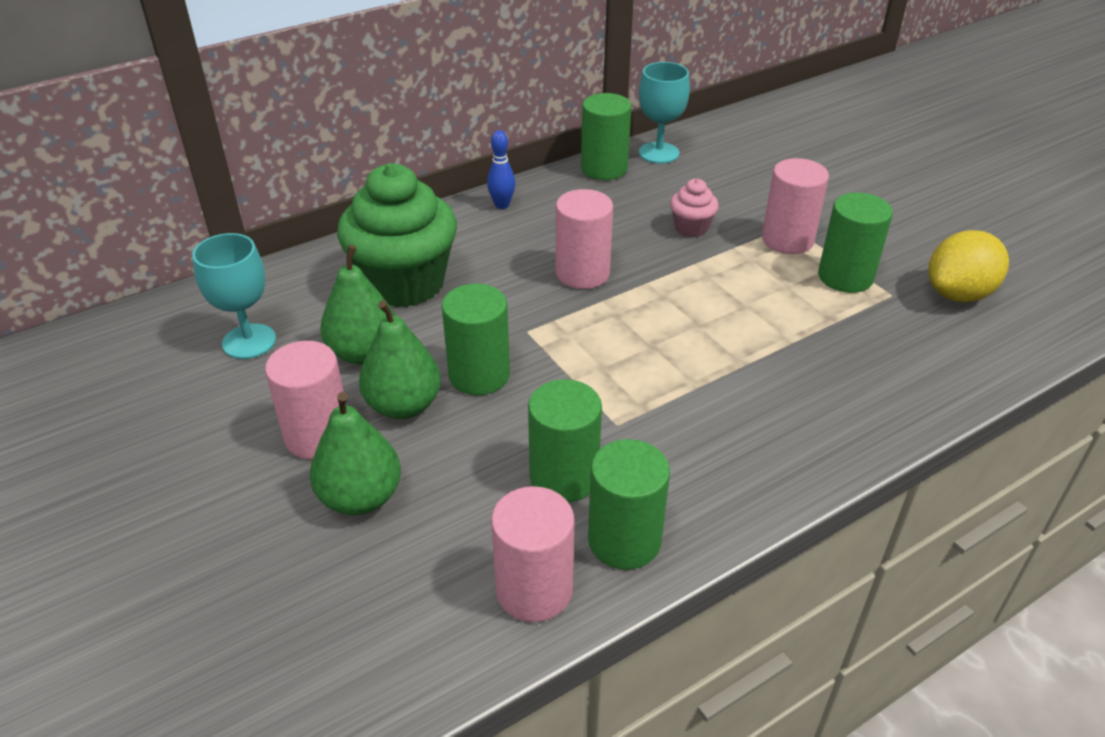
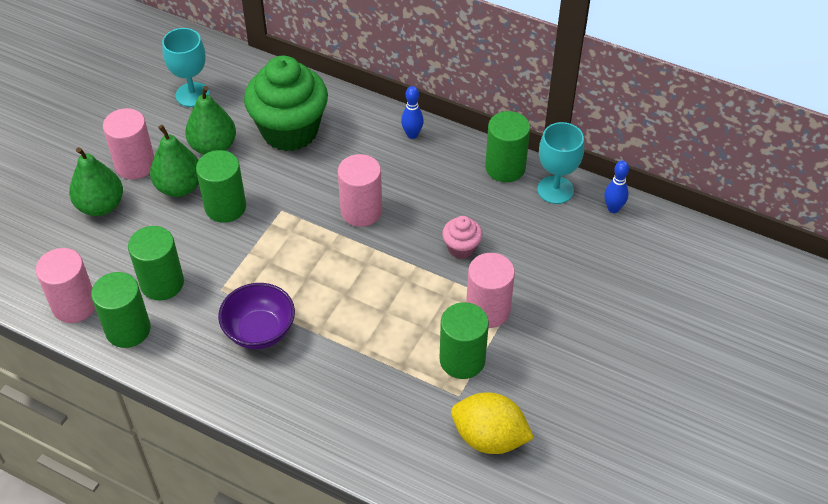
camera: 60 degrees right, 10 degrees up
(708, 133) = (613, 208): none -> blue bowling pin
(711, 411) = (260, 331): none -> purple bowl

